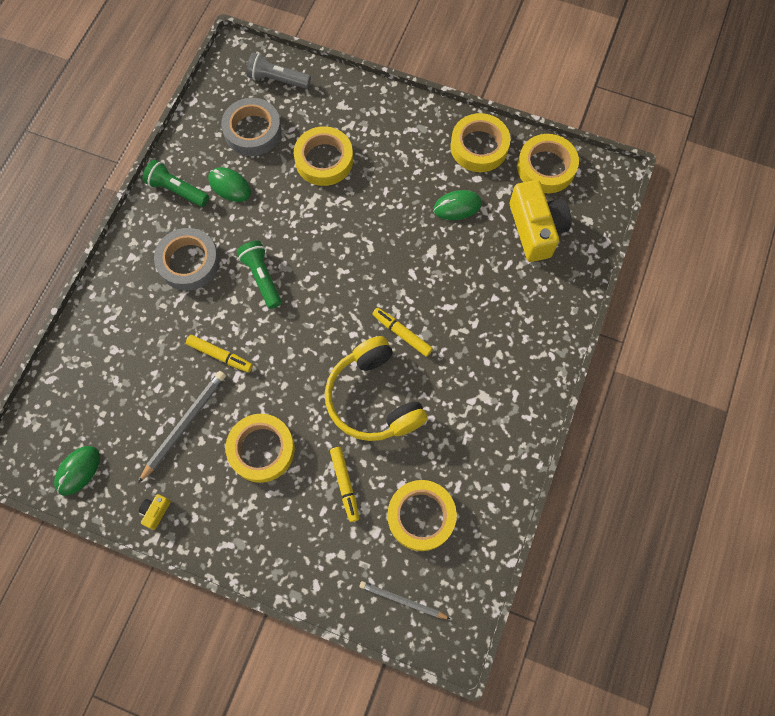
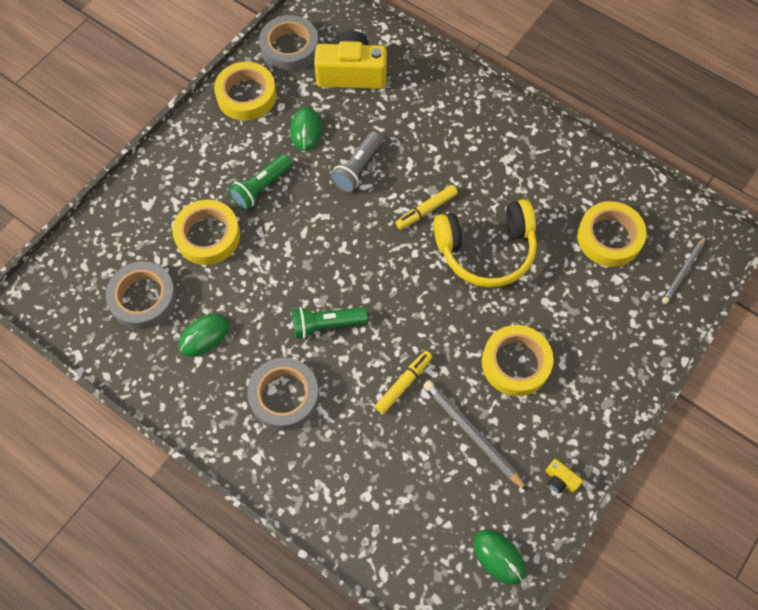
camera: 75 degrees left, 5 degrees down
(177, 190) = (189, 393): green flashlight -> green flashlight (261, 188)
(277, 80) = (87, 260): grey flashlight -> grey flashlight (357, 168)
(345, 484) = (567, 295): yellow marker -> none
(546, 167) = (290, 48): yellow tape -> grey tape

